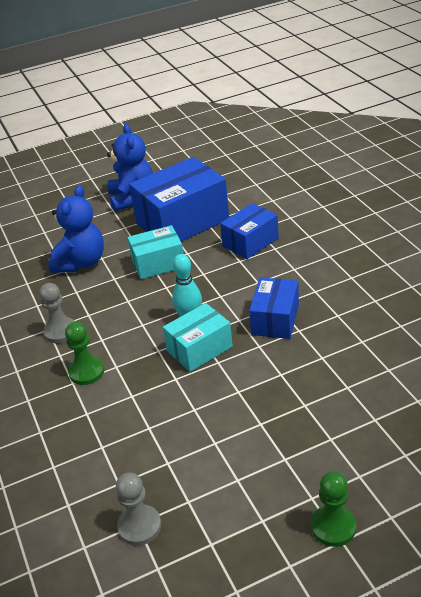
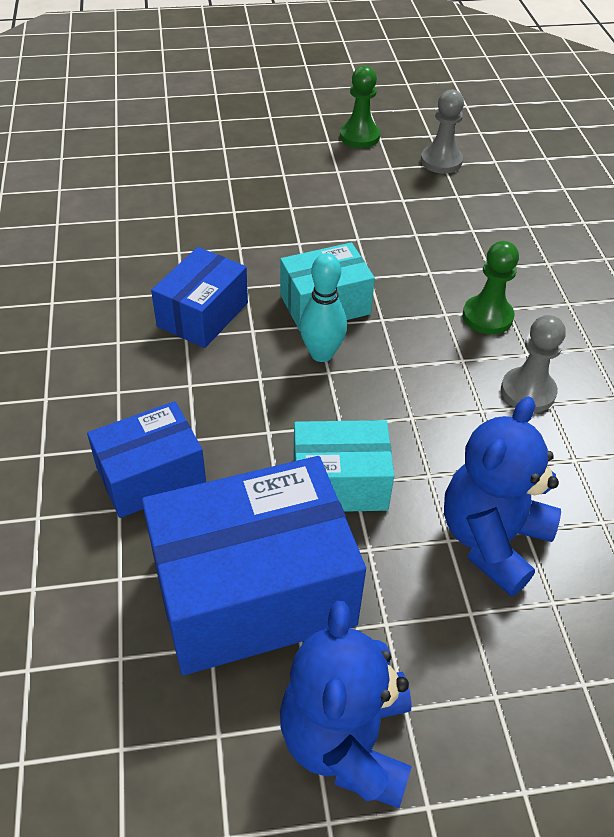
camera: 170 degrees left, 10 degrees up
(333, 527) = (271, 124): green pawn -> green pawn (359, 137)

